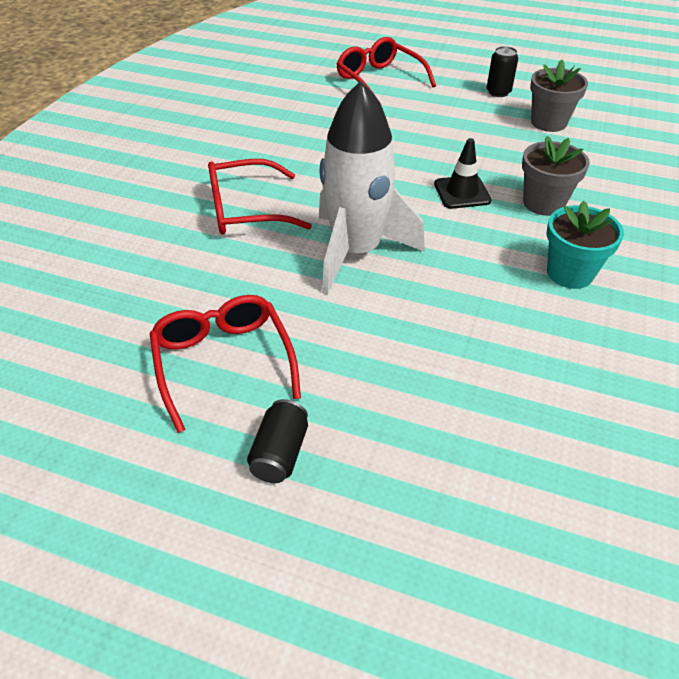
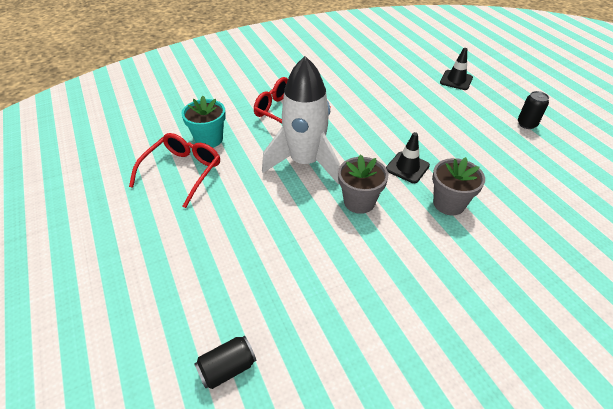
camera: 45 degrees right, 0 degrees up
(280, 453) = (148, 223): black can -> black can (227, 368)
(379, 80) = (456, 80): red glasses -> black traffic cone
(548, 122) = (533, 160): grey flower pot -> grey flower pot (359, 202)
(570, 273) = (401, 250): turquoise flower pot -> turquoise flower pot (209, 139)

